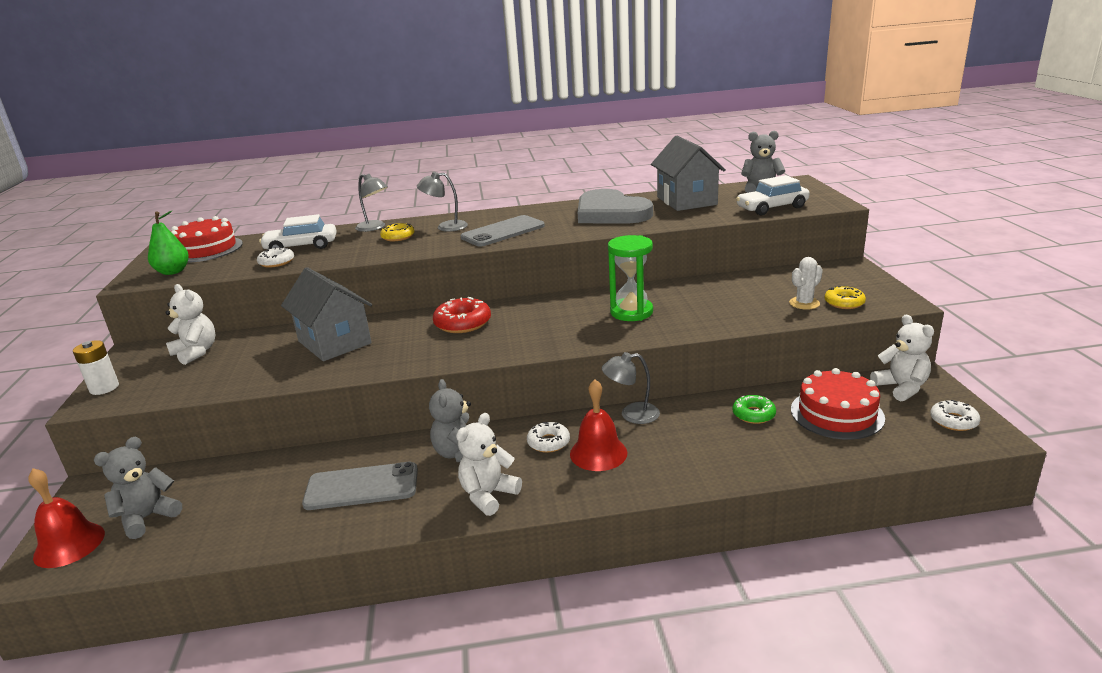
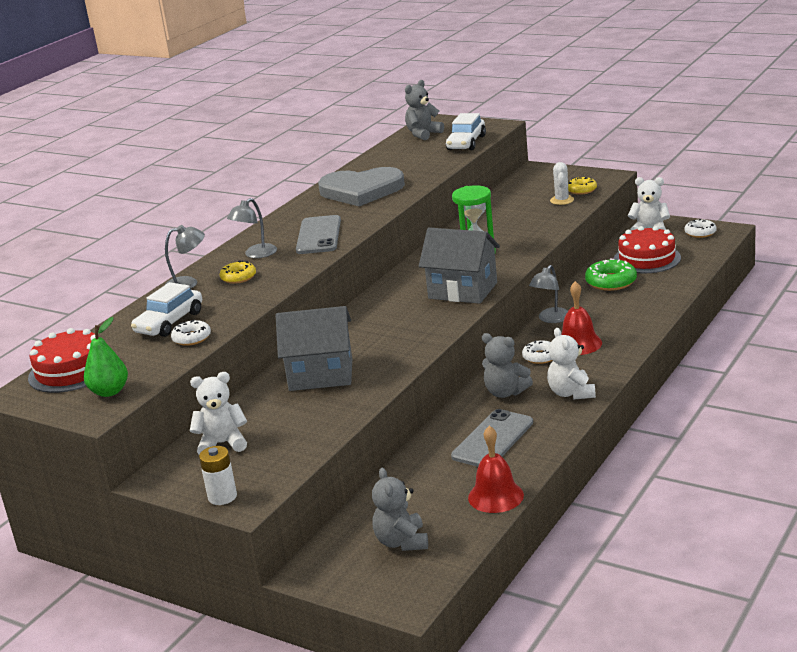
camera: 50 degrees left, 0 degrees up
(69, 544) = (390, 584): red bell -> red bell (495, 496)
(463, 323) = (382, 316): red donut -> none
(686, 201) = (393, 161): grey house -> grey house (462, 291)
(753, 414) = (611, 282): green donut -> green donut, size x1.55

